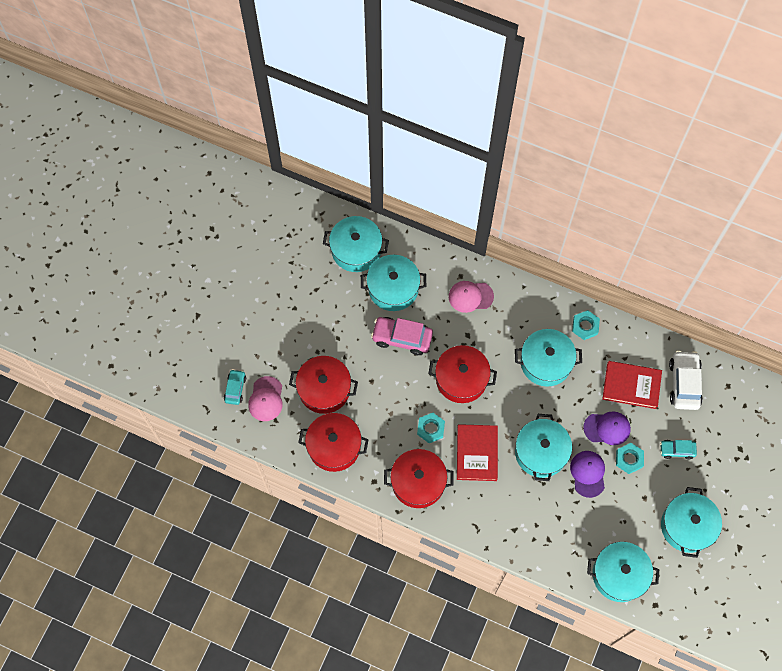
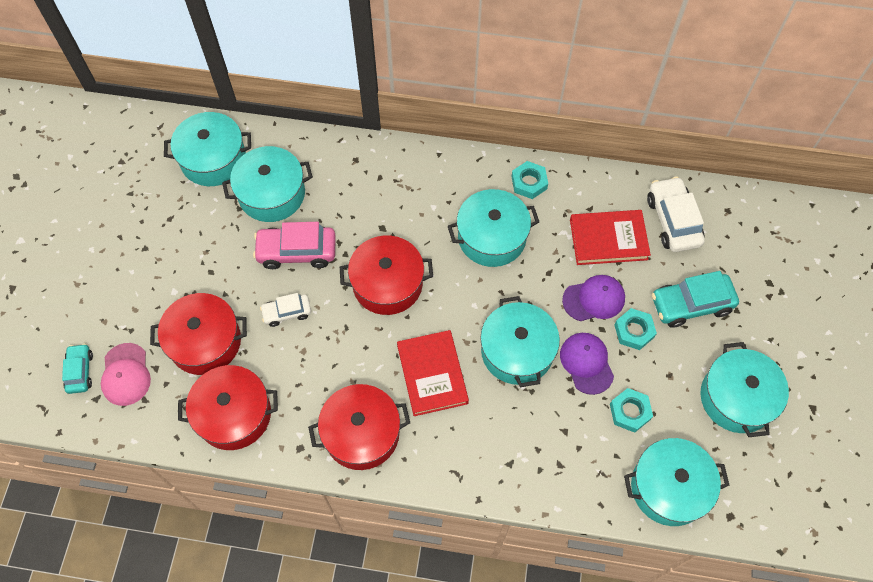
camera: 15 degrees left, 5 degrees down
(385, 382) = (287, 312): none -> white car
(430, 429) = (362, 357): turquoise nut -> turquoise nut (630, 412)
(470, 296) = (374, 181): pink cap -> none
(677, 450) = (691, 304): turquoise car -> turquoise car, size x1.69

